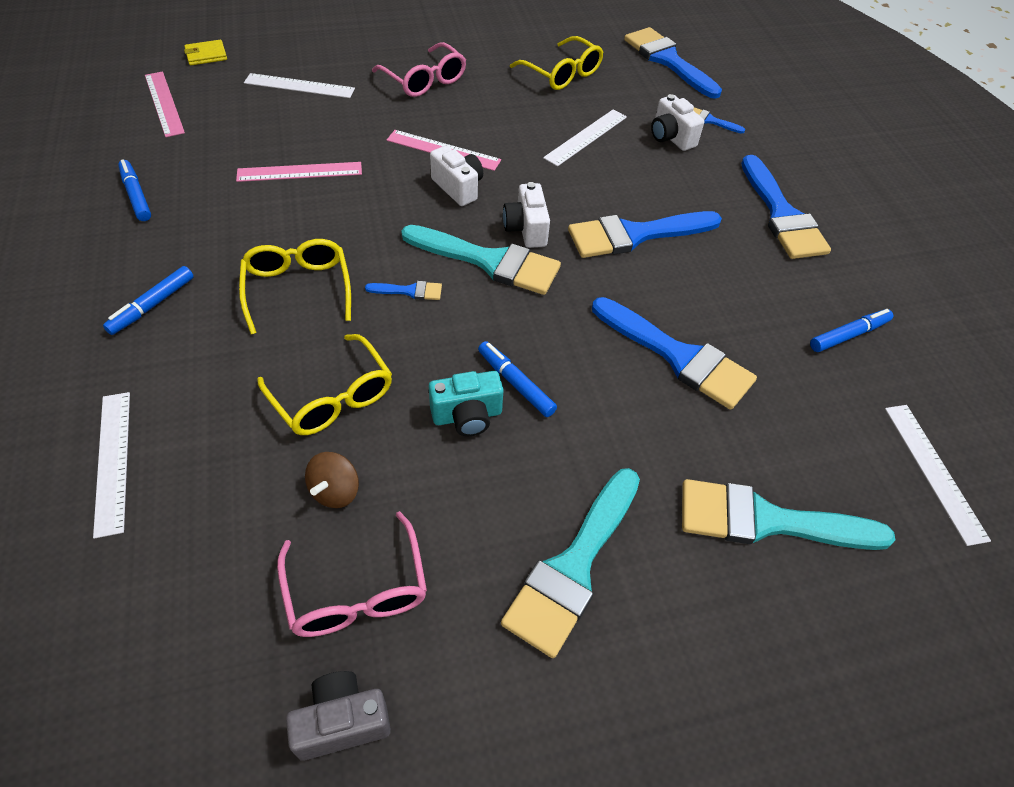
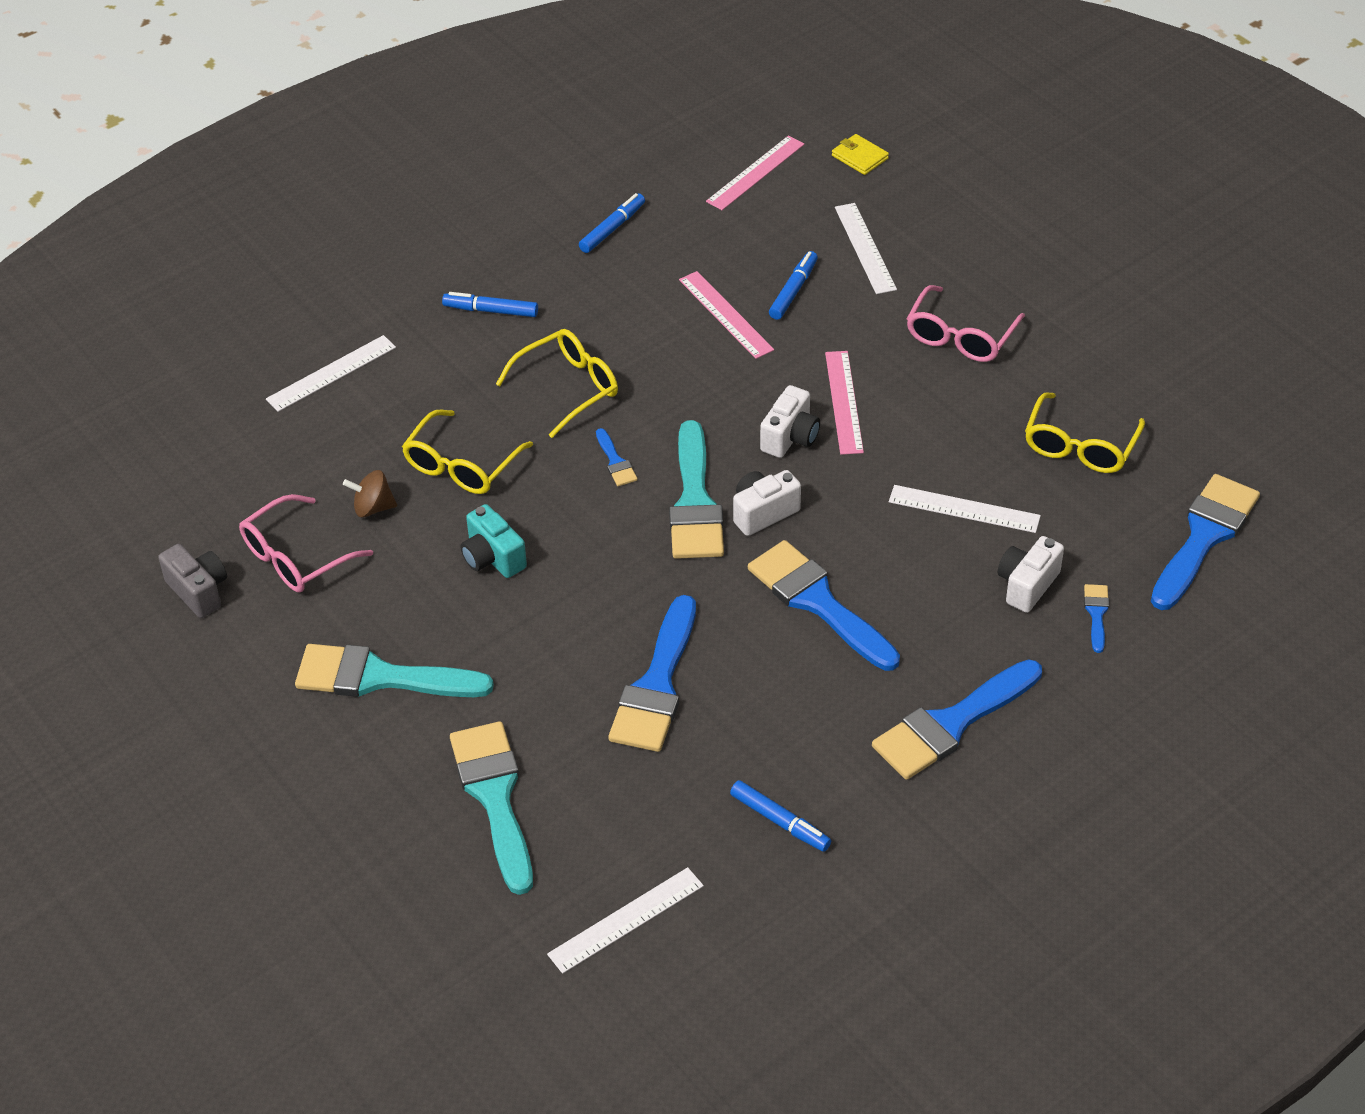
camera: 70 degrees right, 5 degrees down
(515, 383) = (548, 577): blue marker -> blue marker (793, 290)

